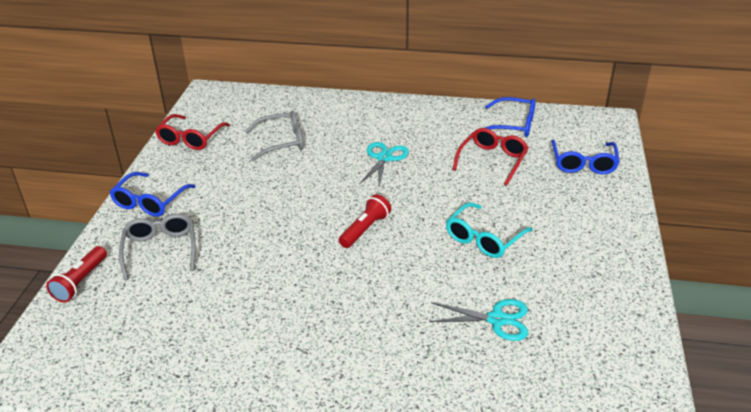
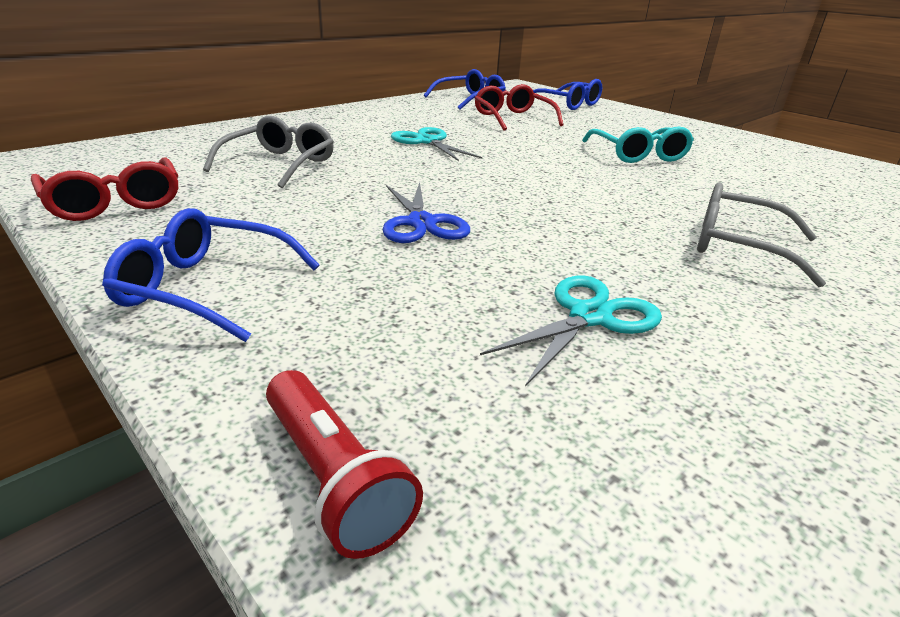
camera: 55 degrees left, 5 degrees down
(149, 202) = (206, 288): blue glasses -> blue glasses turned 135 degrees clockwise
(160, 249) = (376, 325): grey glasses -> grey glasses (737, 246)
(260, 215) = (421, 223): none -> blue scissors
(365, 229) = (551, 186): red flashlight -> none
(497, 319) = (785, 189): turquoise scissors -> turquoise scissors (589, 317)

